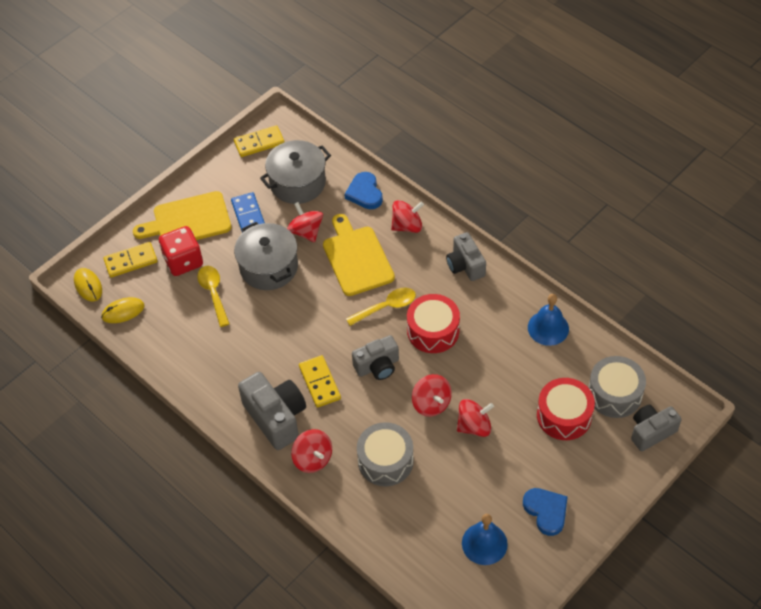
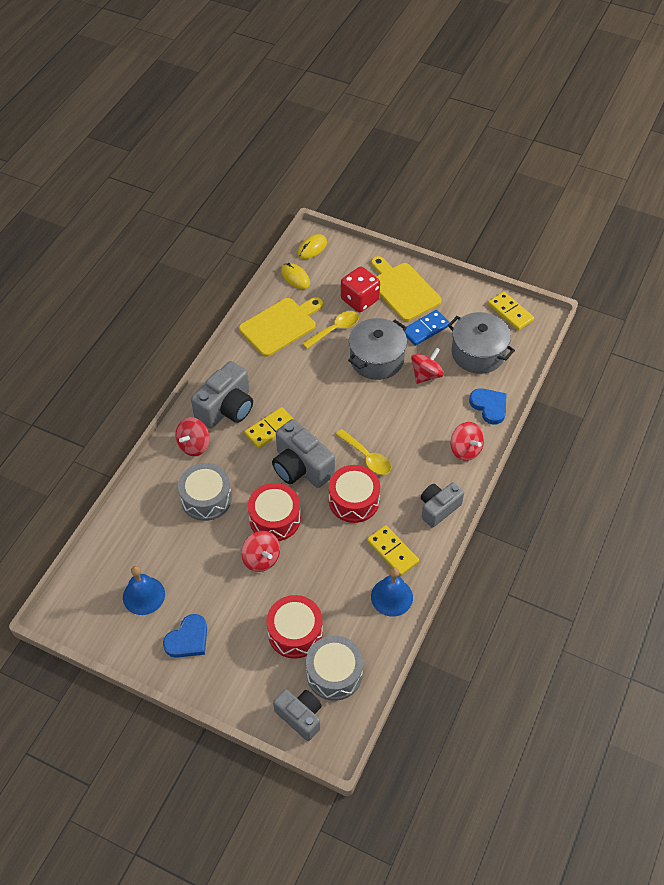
camera: 70 degrees right, 0 degrees up
(131, 261) = (346, 266): yellow domino -> yellow domino (392, 552)
(357, 258) = (412, 420): yellow cutting board -> yellow cutting board (280, 325)
(365, 193) = (489, 406): blue heart -> blue heart turned 90 degrees clockwise
(377, 366) = (301, 467): grey camera -> grey camera, size x1.51
(431, 403) = (275, 519): red spinning top -> red drum

